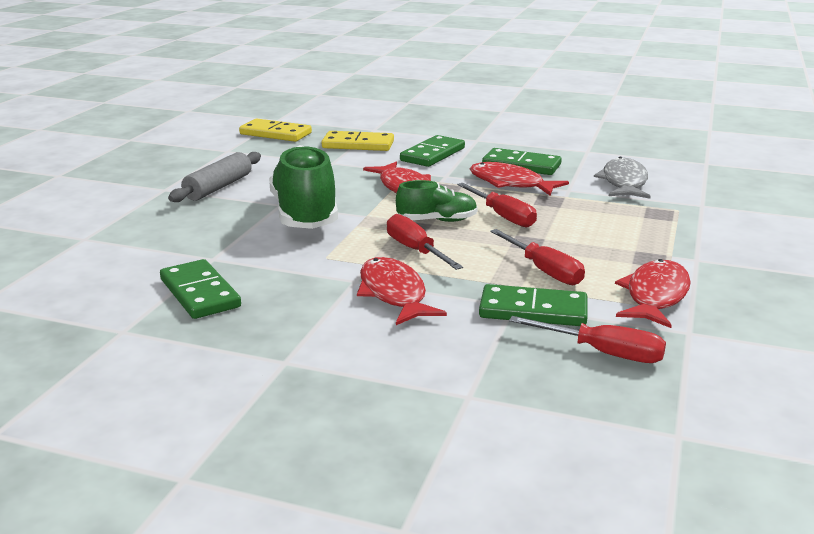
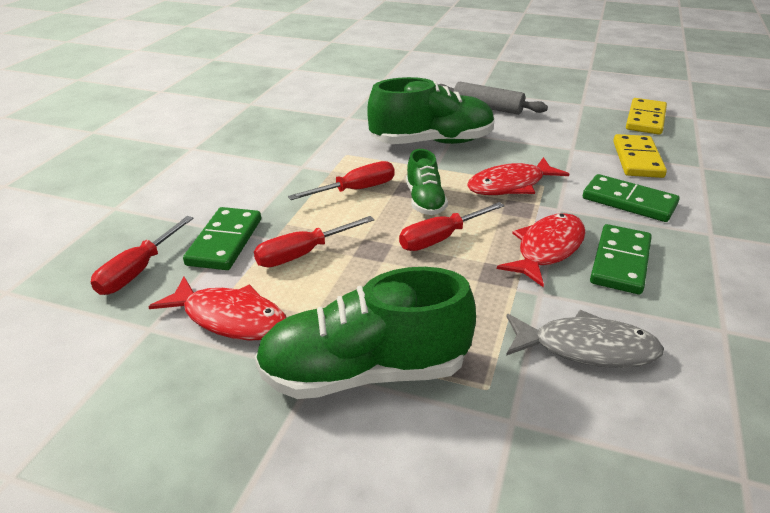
camera: 90 degrees right, 10 degrees up
(200, 293) = (293, 118): green domino -> none
(394, 294) = (274, 181): red fish -> none
(688, 243) = (364, 373): none -> green shoe

